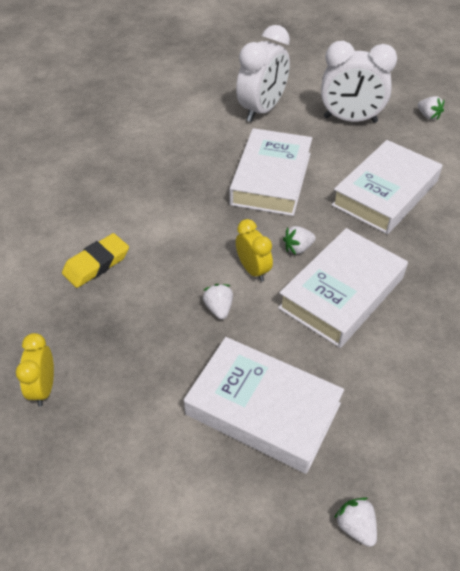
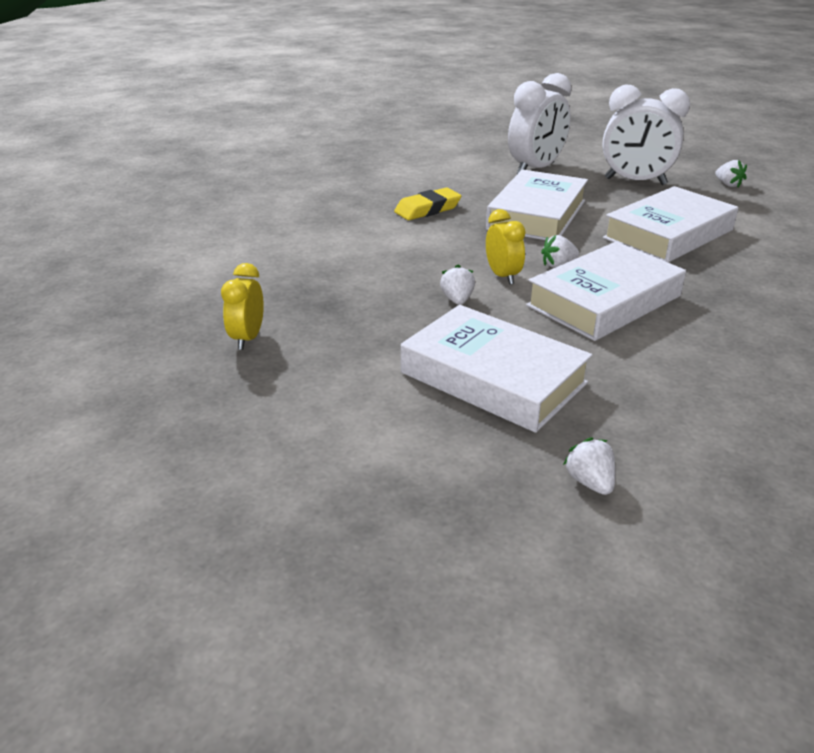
camera: 10 degrees right, 15 degrees down
(96, 264) = (329, 258): yellow eraser -> yellow eraser (427, 209)

